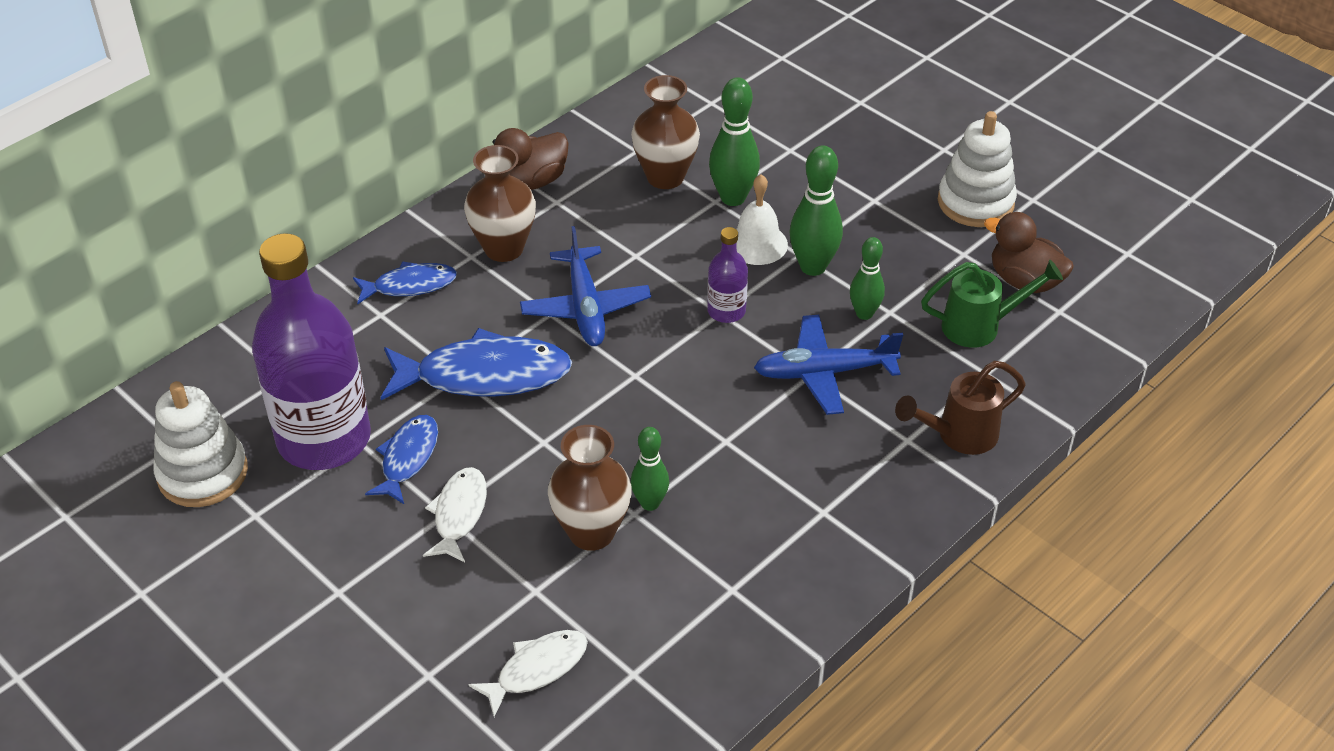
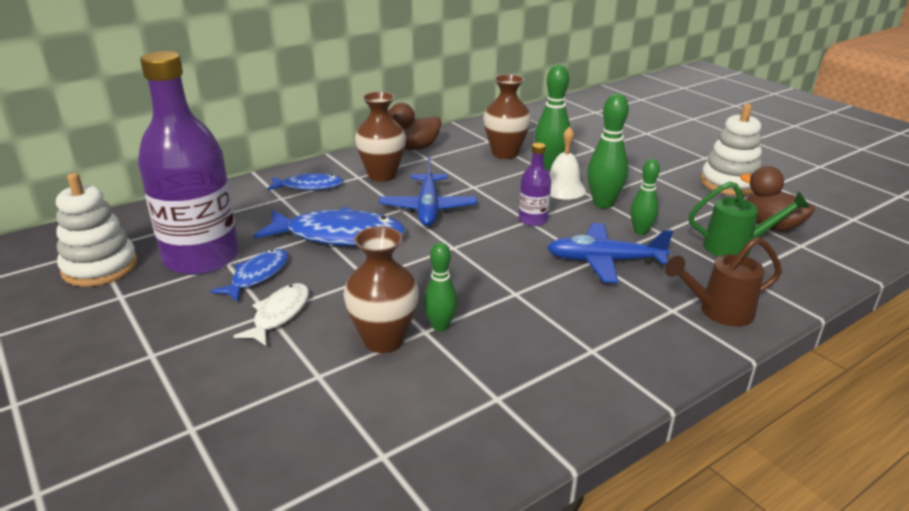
camera: 10 degrees right, 15 degrees down
(537, 669) = (292, 439): white fish -> none

